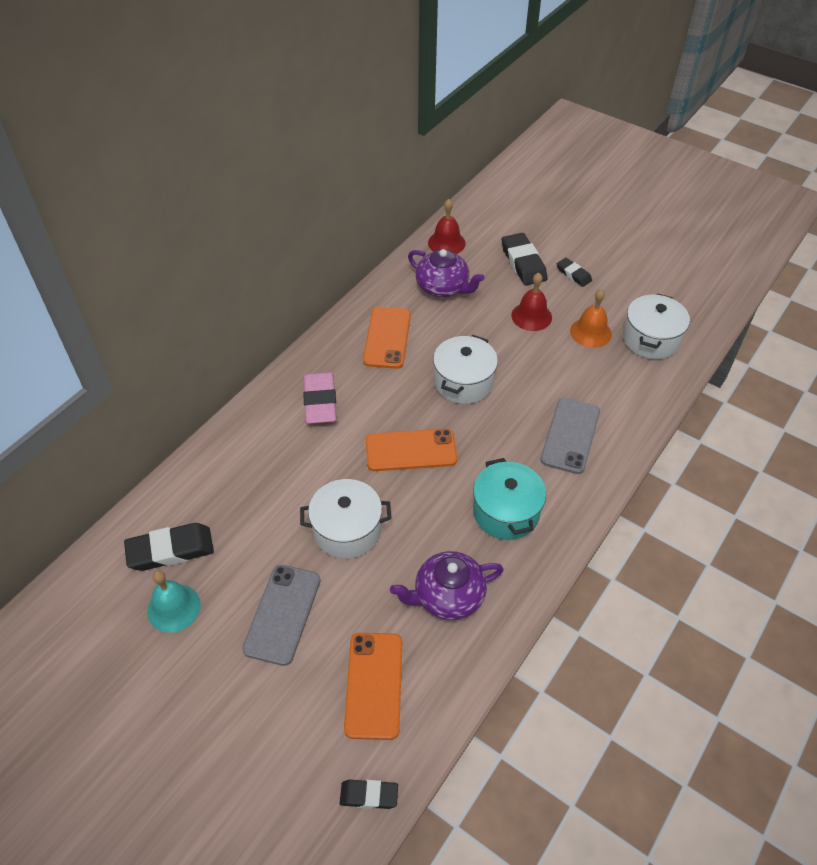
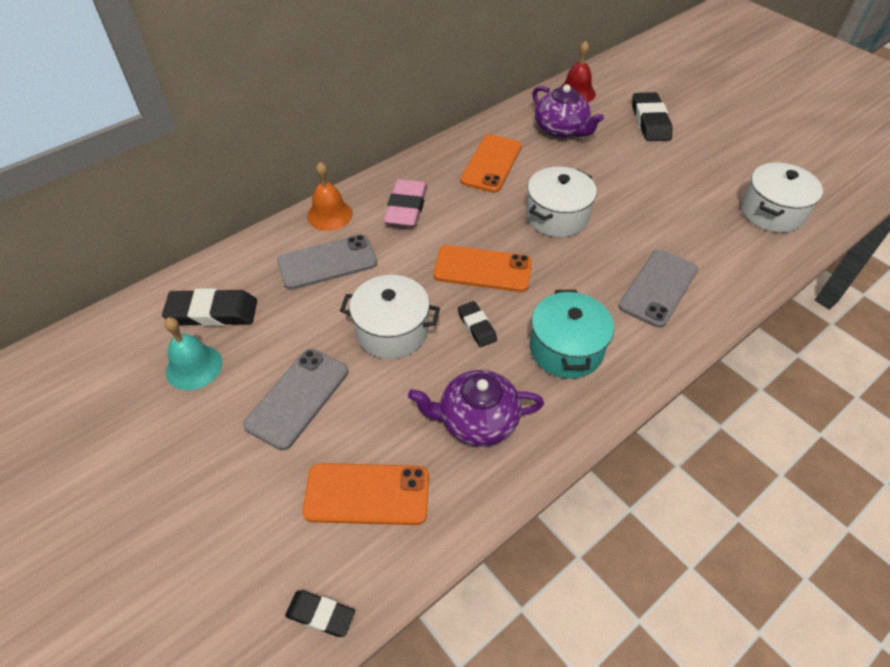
camera: 15 degrees right, 0 degrees up
(263, 475) = (327, 262): none -> grey phone
(374, 685) = (367, 494): orange phone -> orange phone turned 75 degrees clockwise
(531, 316) = (646, 169): red bell -> none
(573, 274) = (701, 139): black eraser -> black eraser (477, 326)
(590, 332) = (706, 194): orange bell -> orange bell (329, 215)

